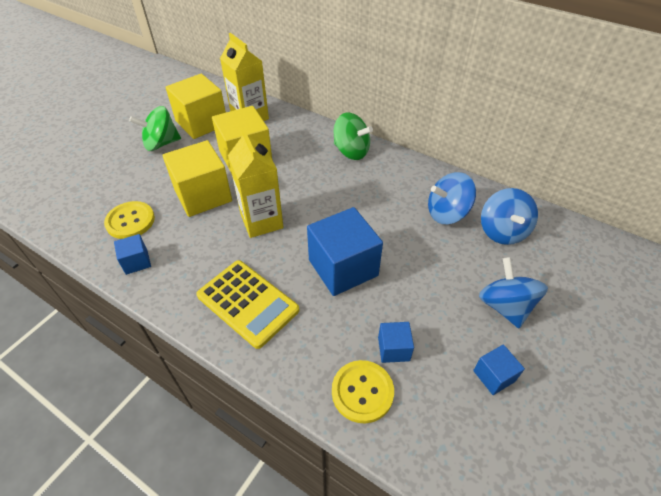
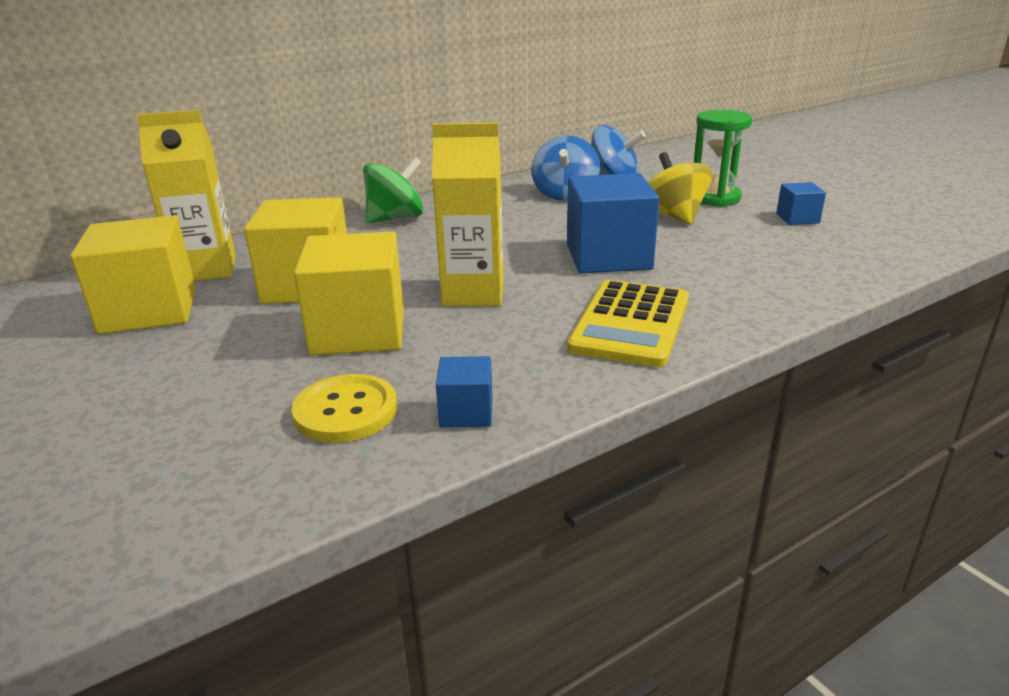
camera: 65 degrees left, 20 degrees down
(161, 144) = (147, 357): green spinning top -> none
(247, 303) = (630, 324): yellow calculator -> yellow calculator turned 135 degrees clockwise
(362, 392) = (802, 277): yellow button -> none
(393, 349) = (748, 252): blue cube -> none
(442, 287) = (673, 216): none -> yellow spinning top
(505, 306) = (714, 198): blue spinning top -> green hourglass

